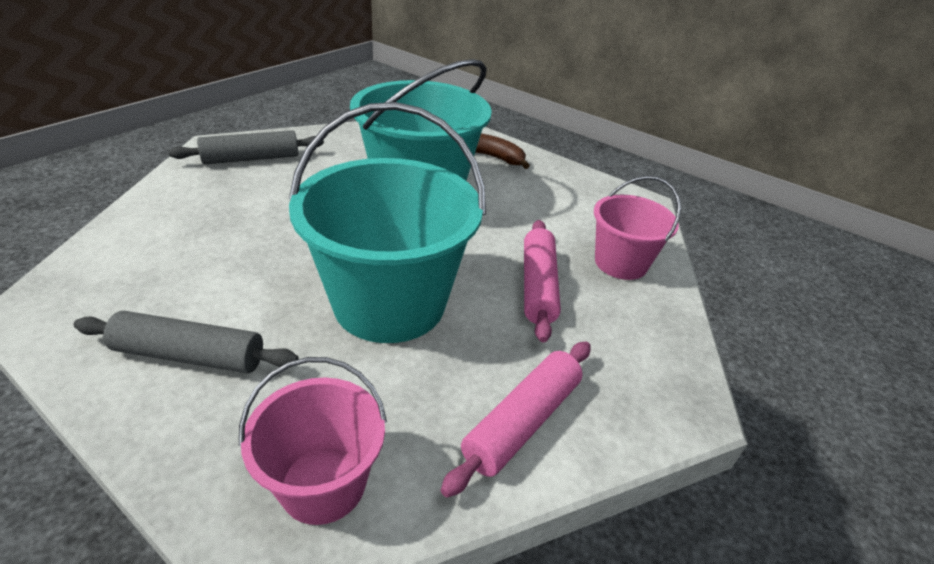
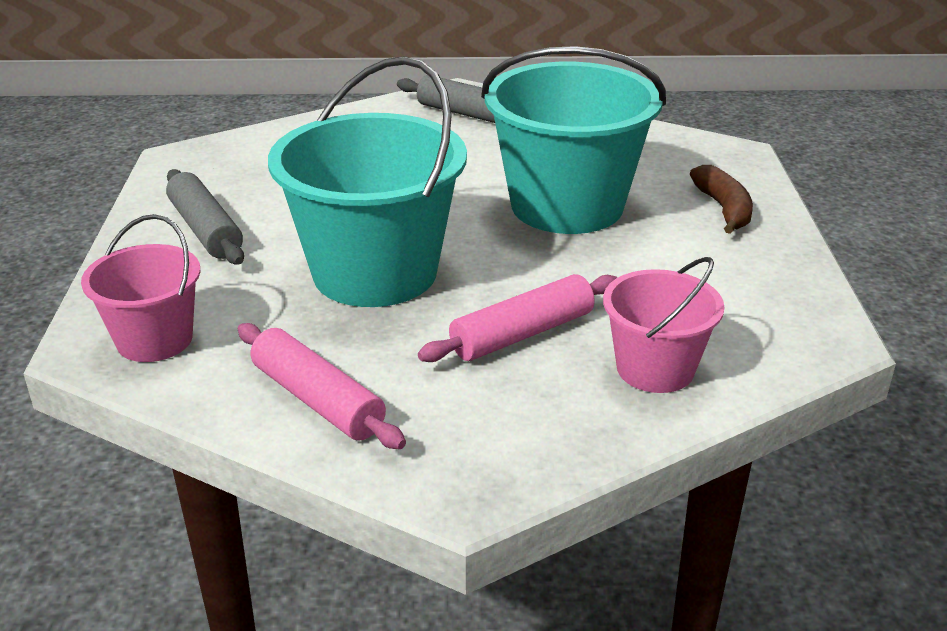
camera: 55 degrees right, 5 degrees down
(522, 422) = (317, 400): pink rolling pin -> pink rolling pin turned 45 degrees clockwise

